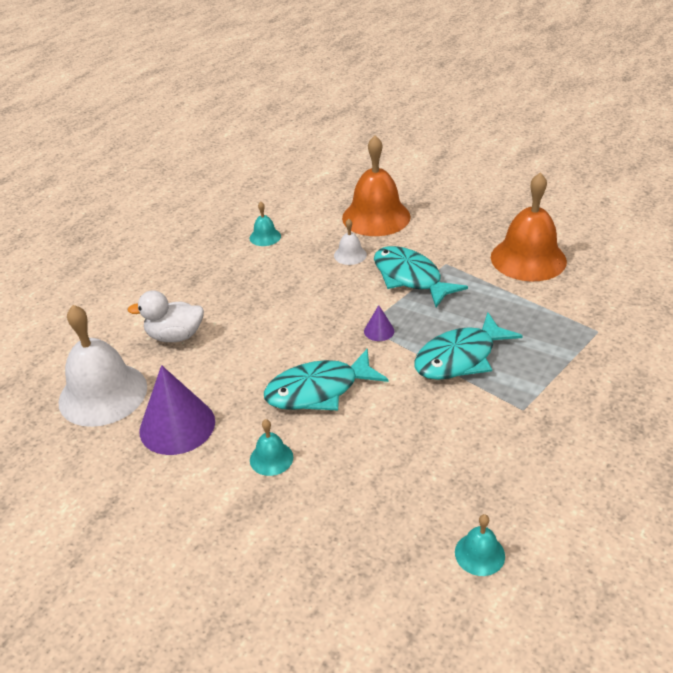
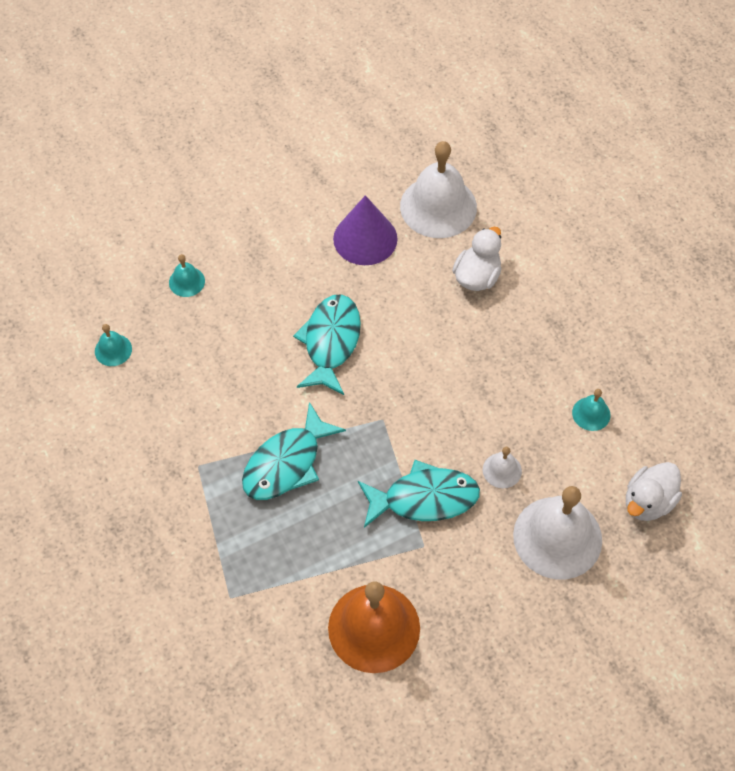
camera: 120 degrees right, 20 degrees up
(271, 458) = (286, 279): turquoise bell -> turquoise bell (186, 281)
(313, 196) = (648, 502): none -> white duck
(376, 217) = (557, 537): orange bell -> white bell
(379, 331) = (368, 425): purple cone -> none
(460, 357) = (287, 463): turquoise fish -> turquoise fish turned 135 degrees counterclockwise

